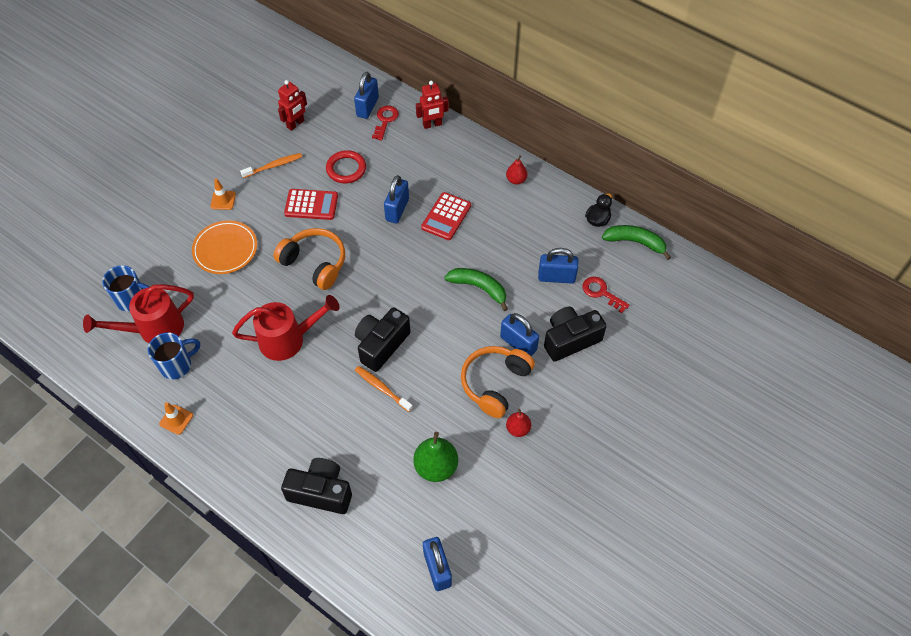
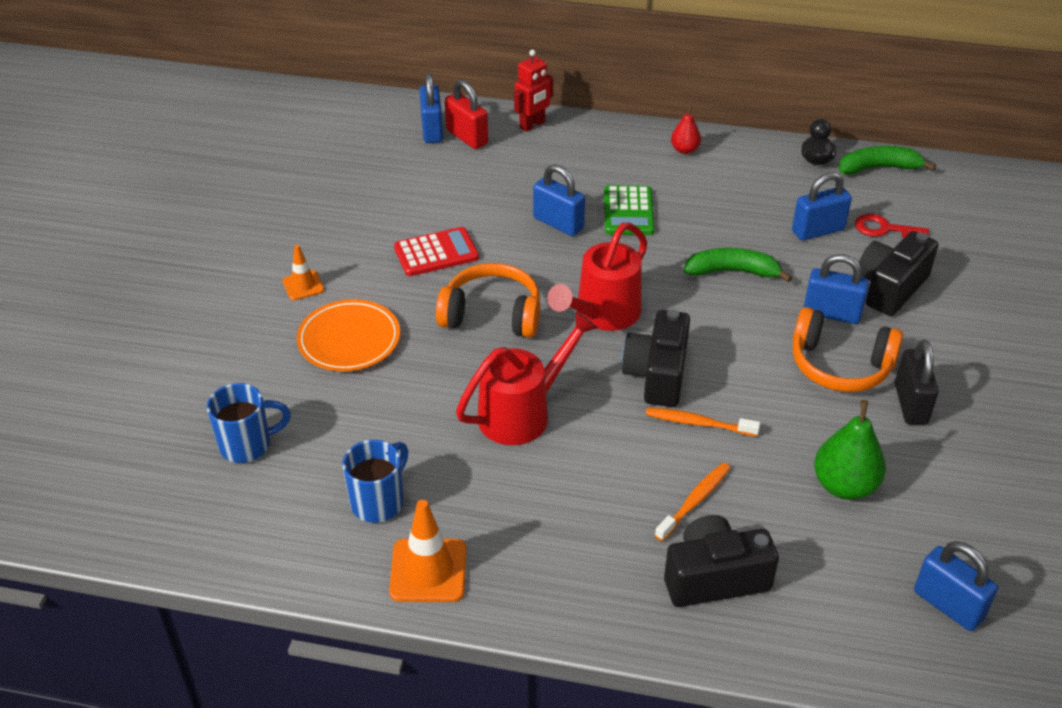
camera: 25 degrees left, 15 degrees down
(153, 329) = (308, 470): red watering can -> red watering can (602, 315)
(176, 419) = (428, 570): orange traffic cone -> orange traffic cone, size x1.67
(273, 166) = (349, 226): orange toothbrush -> orange toothbrush (694, 501)
(295, 124) = (346, 174): red robot -> none
(346, 169) = (454, 201): red ring -> none
(385, 120) = (467, 137): red key -> red padlock
(397, 210) = (558, 223): blue padlock -> blue padlock turned 45 degrees counterclockwise
(446, 216) = (628, 211): red calculator -> green calculator
(495, 383) = (840, 365): orange headphones -> orange headphones turned 75 degrees counterclockwise
(518, 429) = (910, 404): red pear -> black padlock

